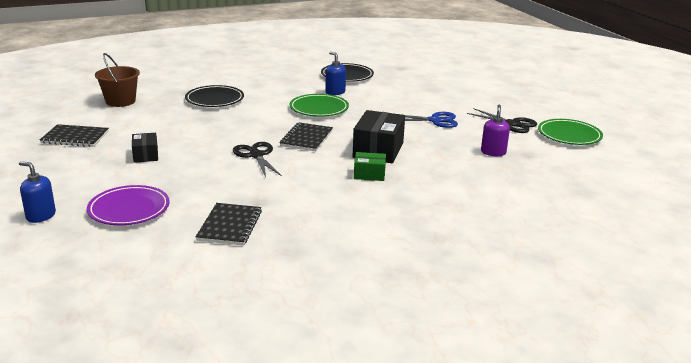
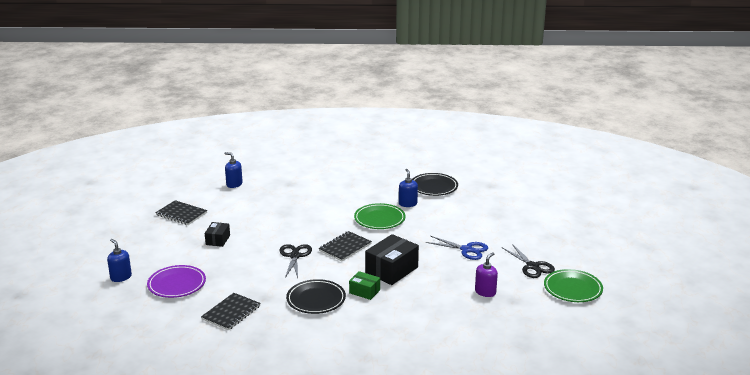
camera: 25 degrees right, 0 degrees up
(120, 101) = (234, 184): brown bucket -> blue soap dispenser
(214, 99) = (304, 195): black plate -> black plate (316, 299)

